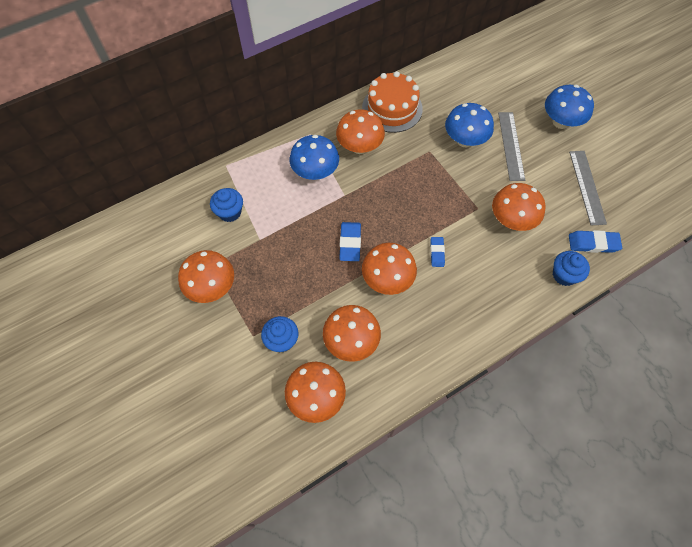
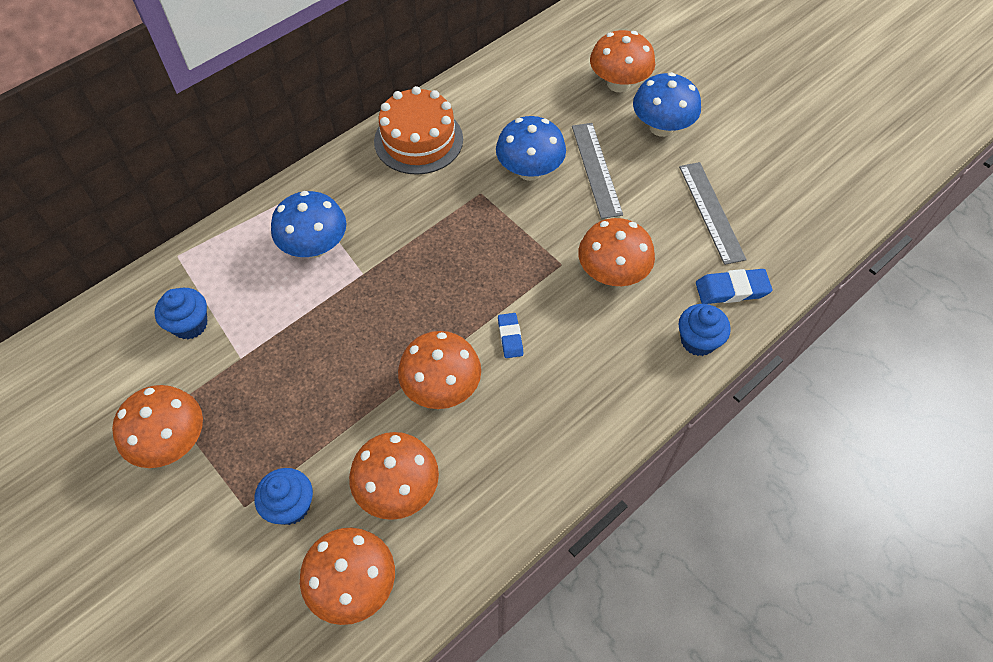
camera: 10 degrees left, 5 degrees down
(350, 243) = (379, 342): blue eraser -> none
(359, 147) = (377, 201): orange mushroom -> orange mushroom (618, 84)

